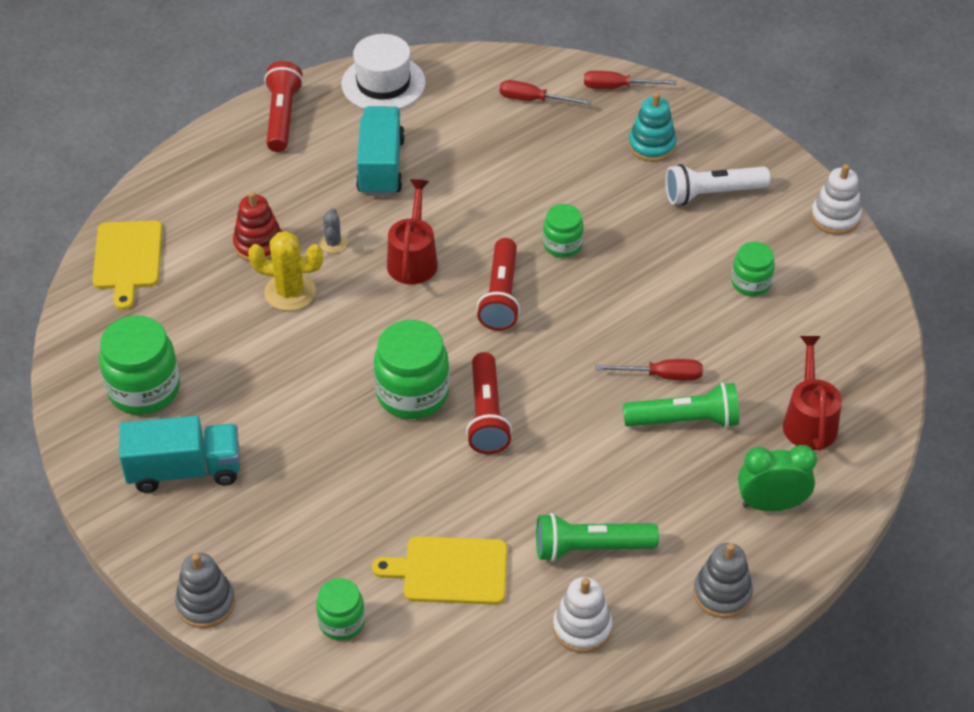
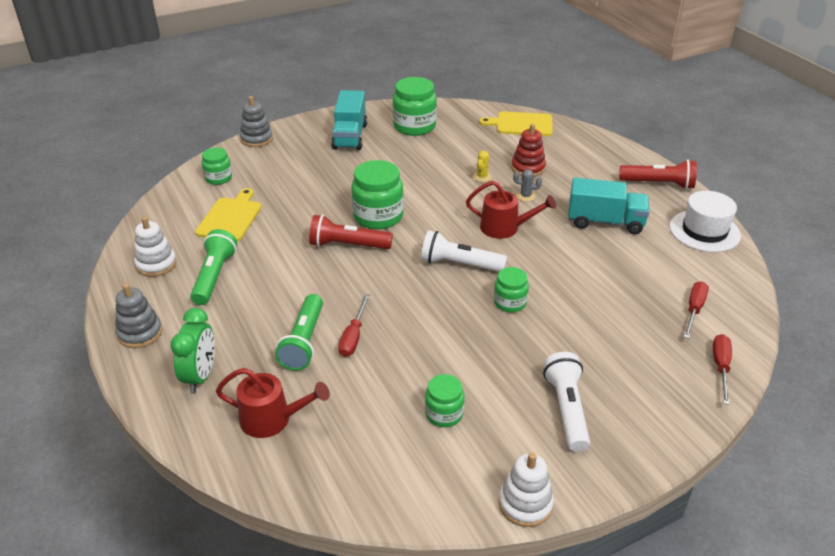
camera: 100 degrees right, 10 degrees down
(290, 292) = (482, 177): yellow cactus -> yellow cactus, size x0.55
(501, 296) = (459, 264): red flashlight -> white flashlight
(651, 146) = (635, 377): turquoise stacking toy -> none

